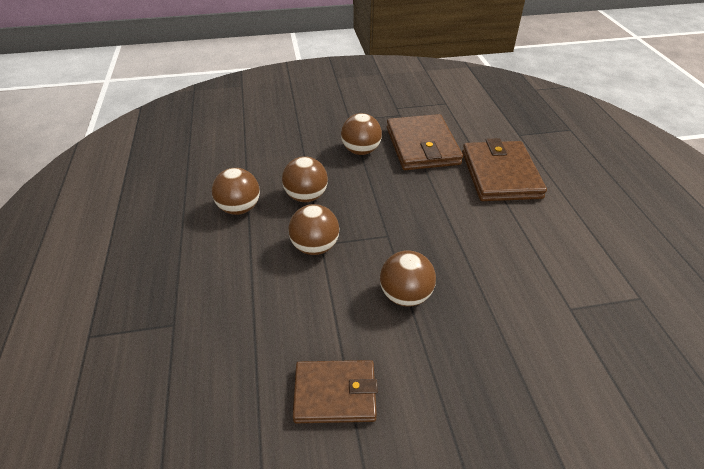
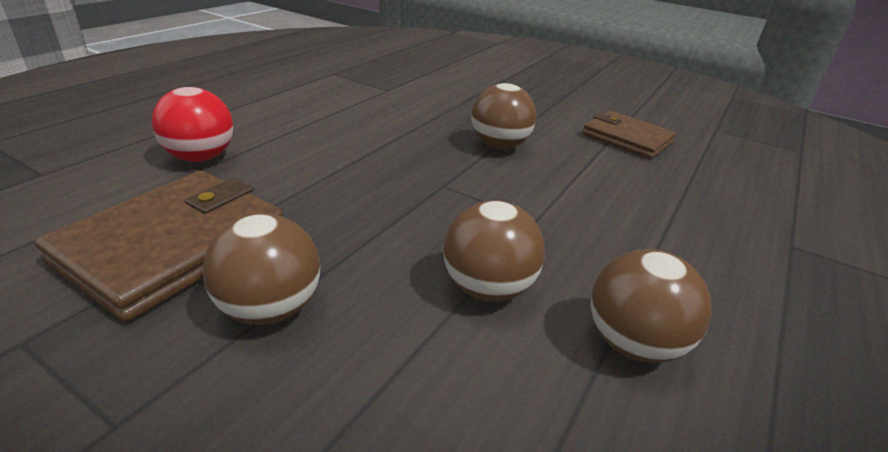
camera: 140 degrees left, 10 degrees down
(315, 247) = (548, 220): brown ball -> none
(500, 174) = (201, 157): brown wallet -> red ball

